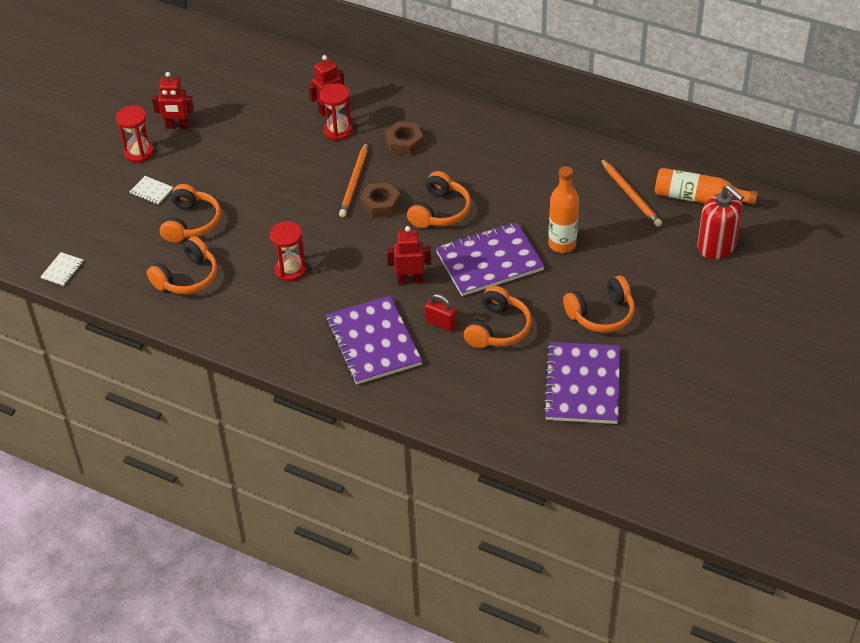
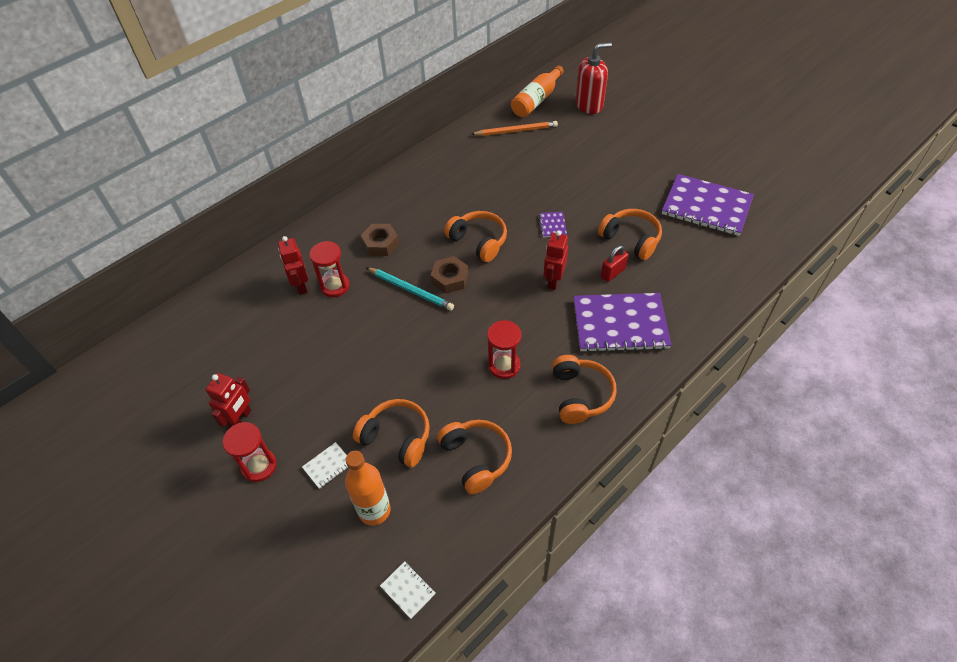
camera: 70 degrees left, 5 degrees up
(354, 182) = (411, 290): orange pencil -> turquoise pencil
(489, 261) = (552, 225): purple notebook -> purple notebook, size x0.41
(562, 244) = (552, 179): orange bottle -> orange bottle (374, 510)
(601, 314) = (635, 178): orange headphones -> orange headphones (580, 395)

